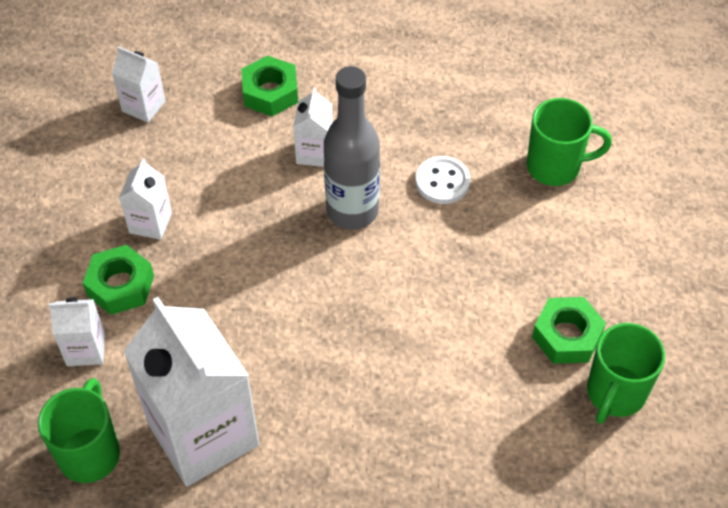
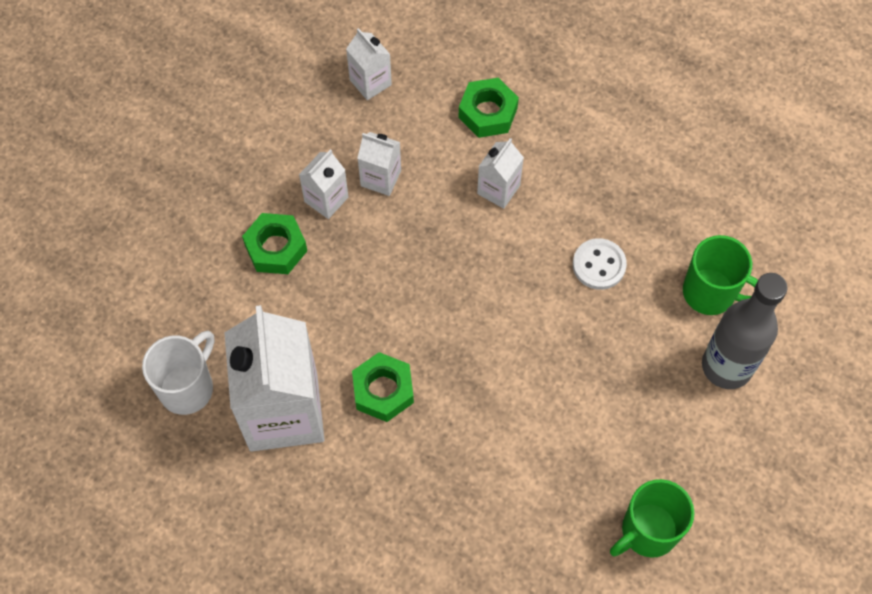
camera: 25 degrees right, 10 degrees up
(86, 349) = (223, 294): white carton -> white carton (381, 178)
(90, 453) = (188, 387): green mug -> white mug
(352, 211) = (504, 260): grey bottle -> grey bottle (726, 366)
(566, 336) = (633, 460): green nut -> green nut (383, 390)

